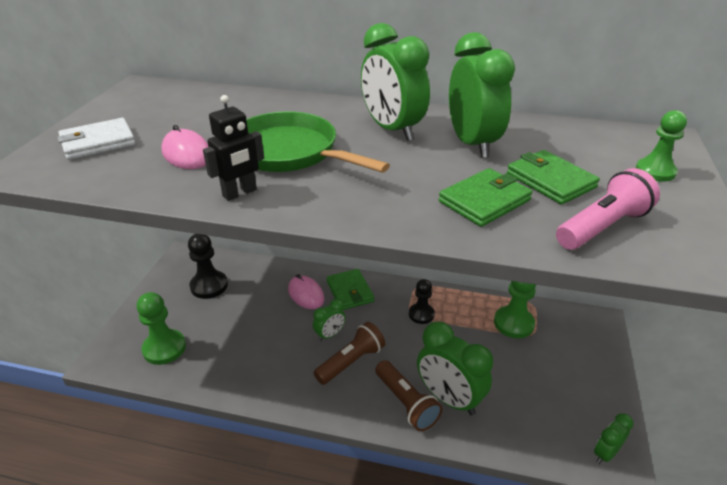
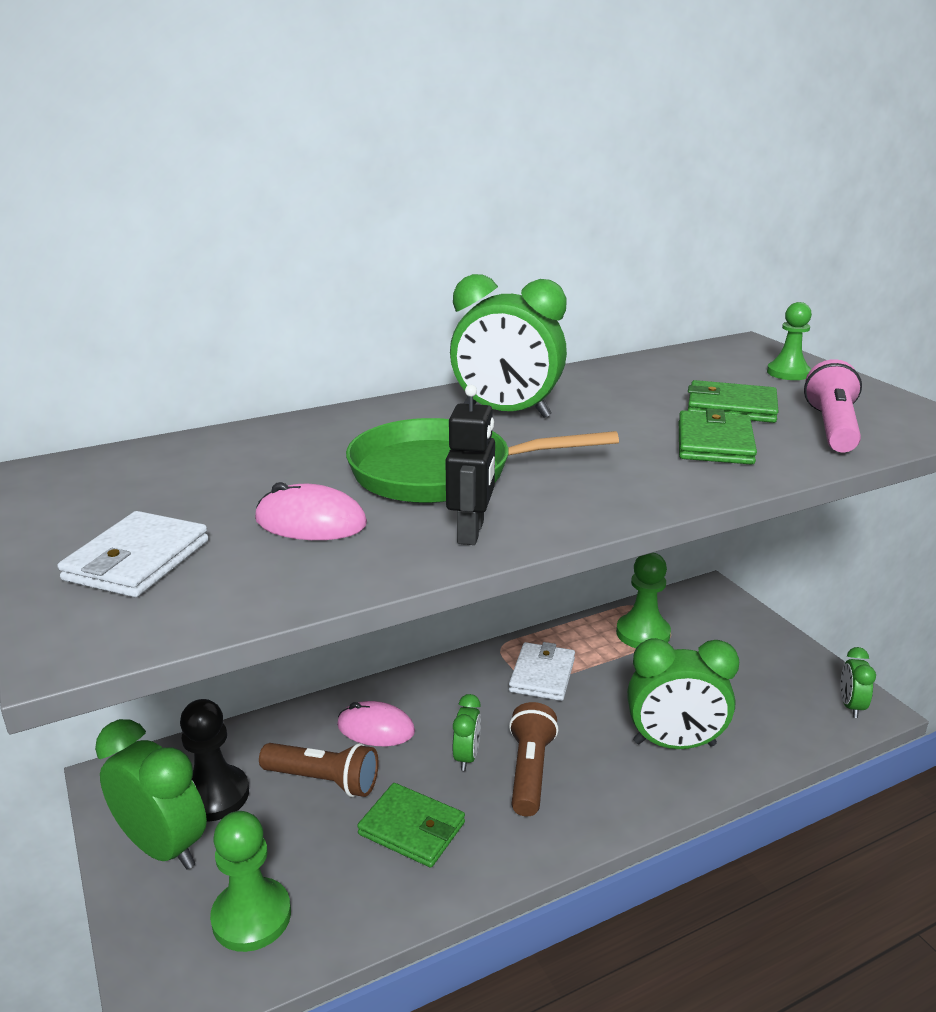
camera: 40 degrees left, 10 degrees down
(350, 291) = (429, 695): green wallet -> green wallet (411, 828)
(406, 403) = (640, 775): brown flashlight -> brown flashlight (324, 780)
(421, 314) = (542, 675): black pawn -> white wallet
(472, 144) = (609, 400): green clock -> green clock (163, 847)

